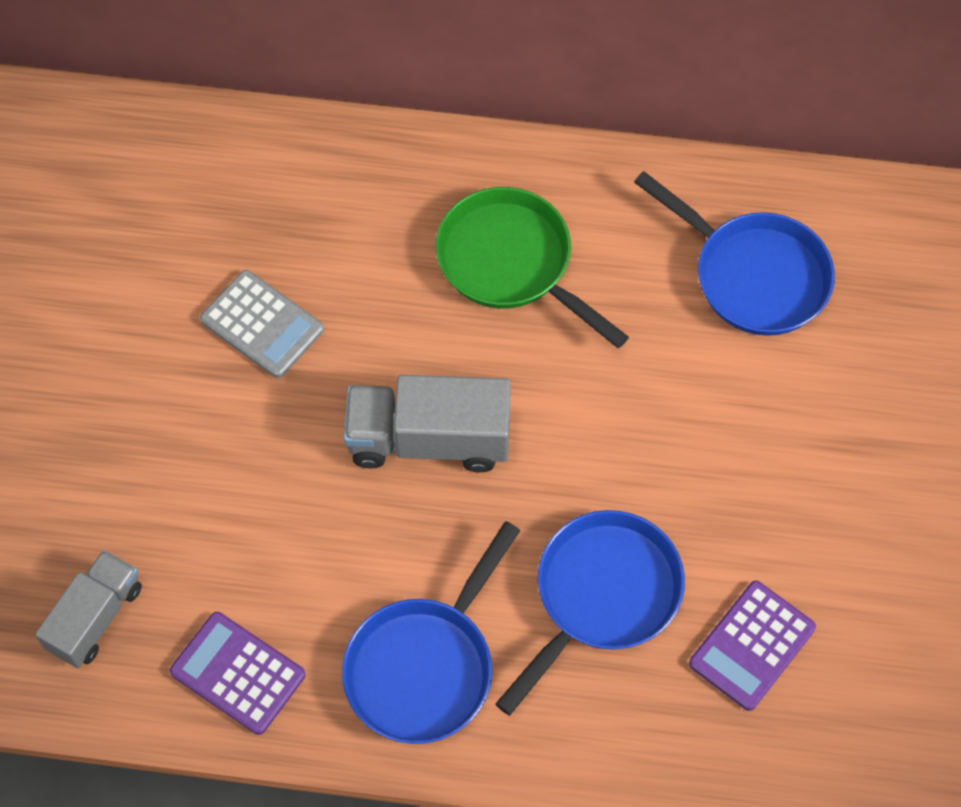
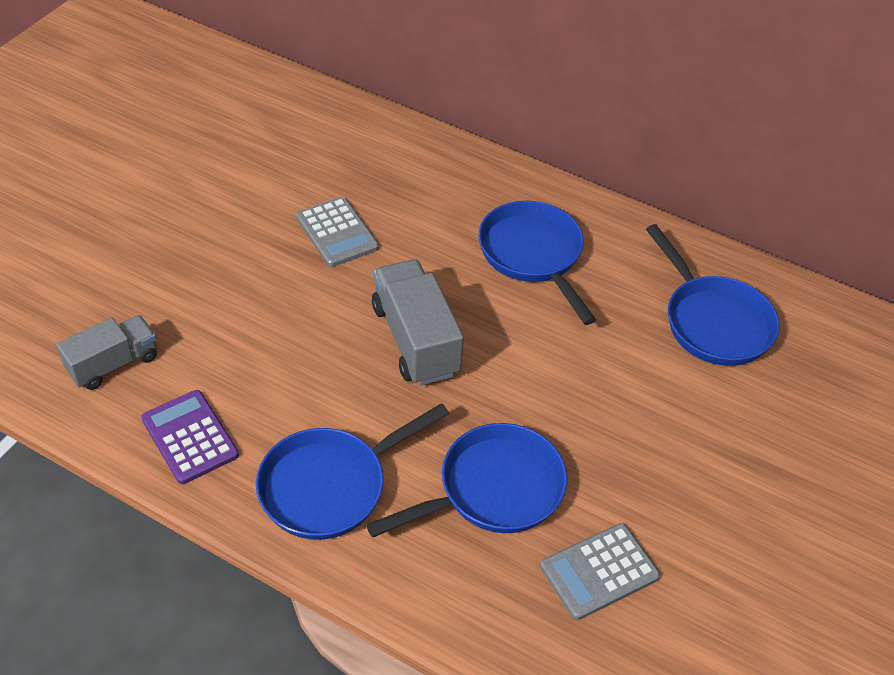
camera: 20 degrees right, 15 degrees down
(429, 439) = (415, 340): grey truck -> grey truck turned 45 degrees clockwise
(511, 263) = (533, 255): green pan -> blue pan
(752, 646) = (599, 572): purple calculator -> grey calculator

